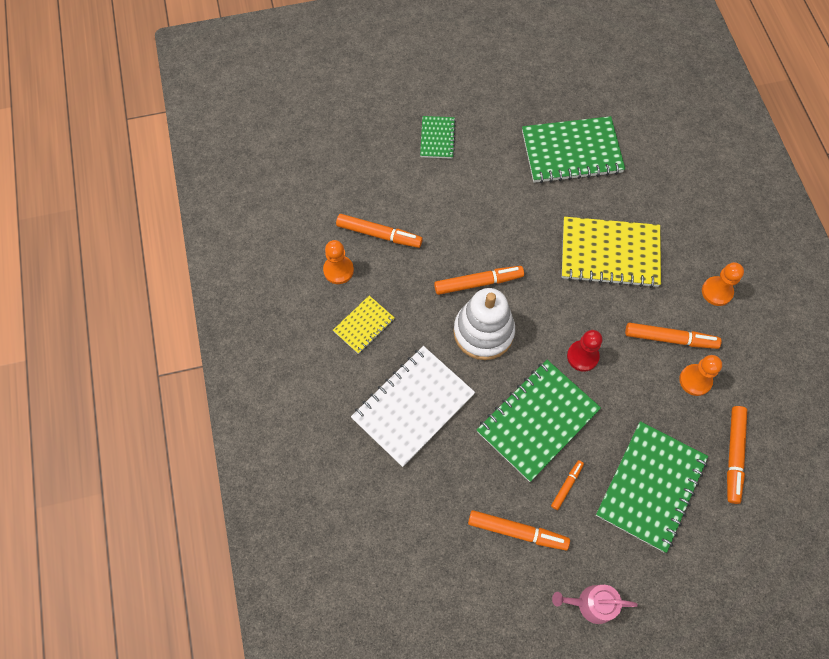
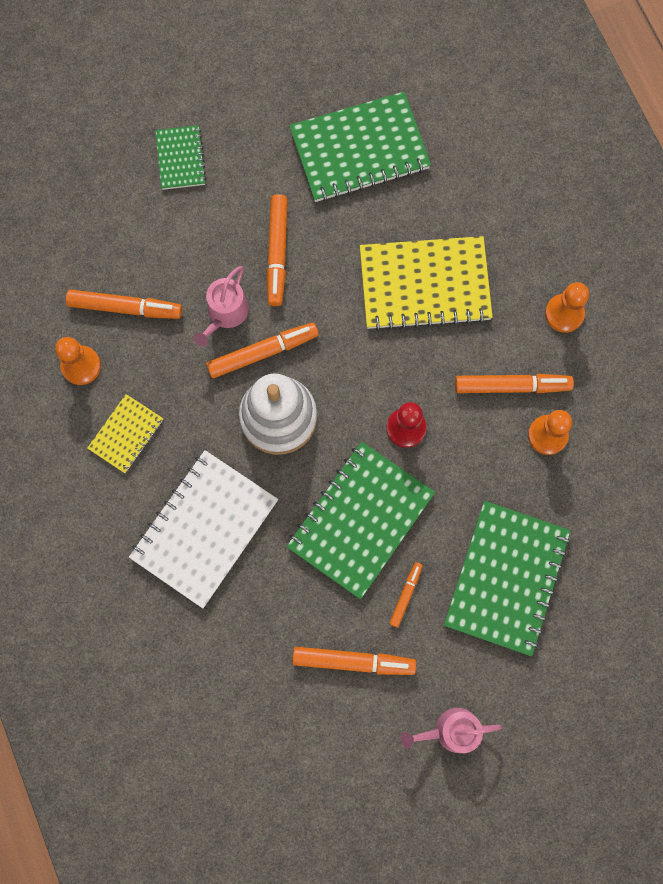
camera: 10 degrees left, 10 degrees up
(454, 250) = (225, 314): none -> pink watering can
(733, 455) = (602, 522): orange marker -> orange marker (277, 253)

